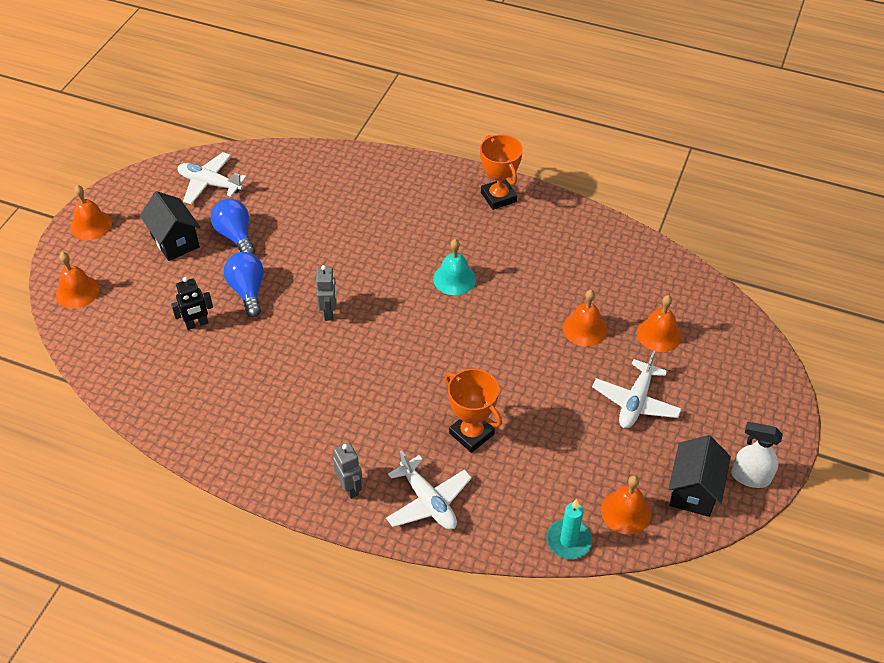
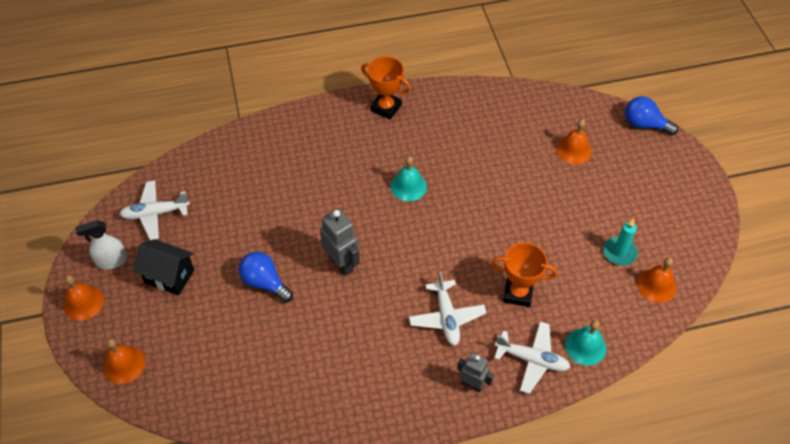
camera: 35 degrees left, 5 degrees up
(197, 324) = (249, 332): black robot -> none
(236, 236) = (215, 244): blue light bulb -> blue light bulb (644, 124)
(329, 312) = (341, 263): grey robot -> grey robot, size x1.52
(493, 523) = (585, 346): none -> turquoise bell
(568, 540) = (640, 328): turquoise candle -> turquoise candle (619, 252)
(584, 329) = (525, 173): orange bell -> none
(635, 402) = (599, 206): white plane -> white plane (446, 317)
(693, 490) = (682, 245): black house -> none
(750, 477) = (705, 215): white spray bottle -> white spray bottle (112, 261)

